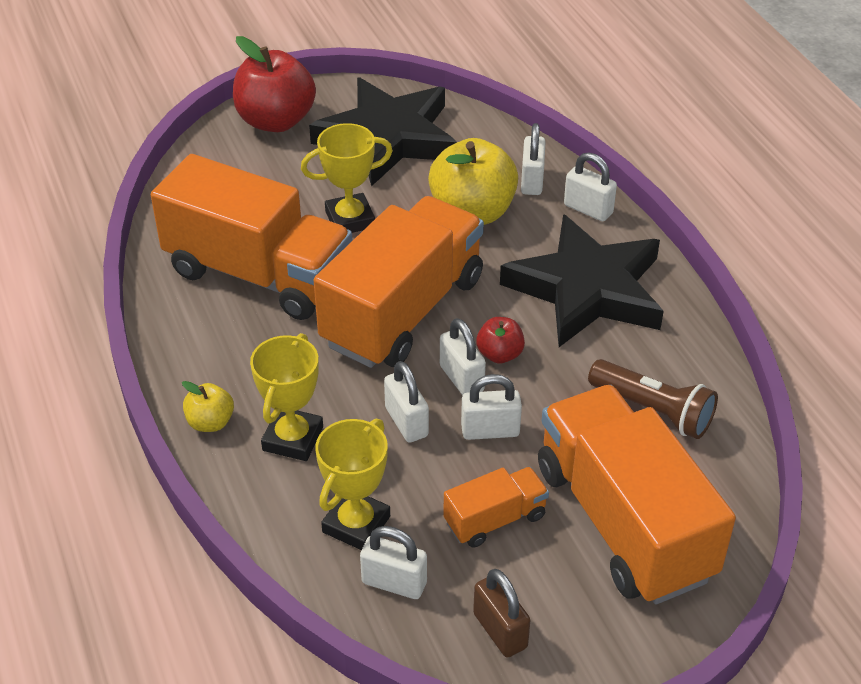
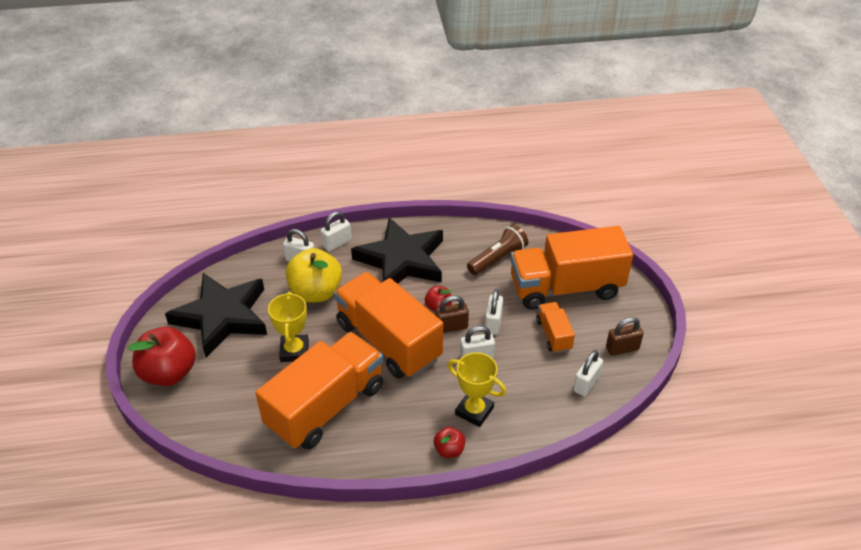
camera: 75 degrees left, 0 degrees up
(210, 422) = (449, 450): yellow apple -> red apple
(356, 524) = (544, 393): yellow trophy -> none
(461, 379) = (451, 327): white padlock -> brown padlock

